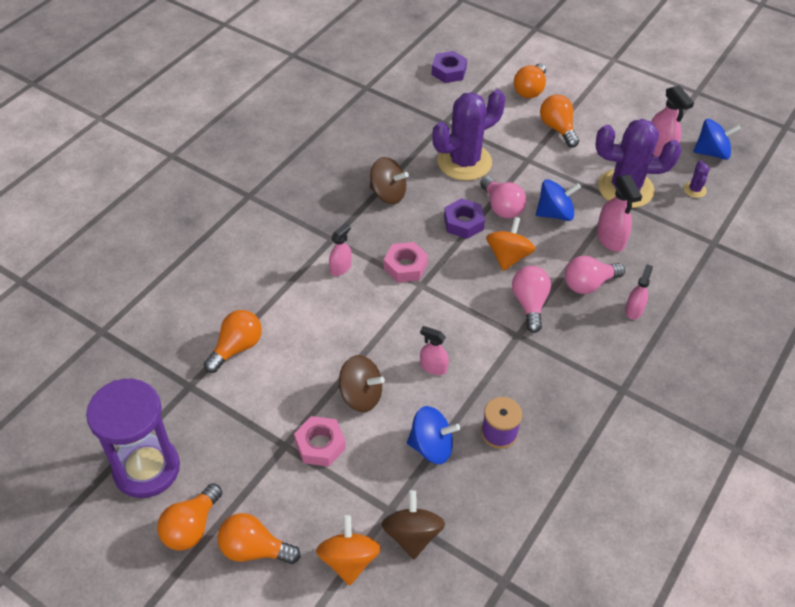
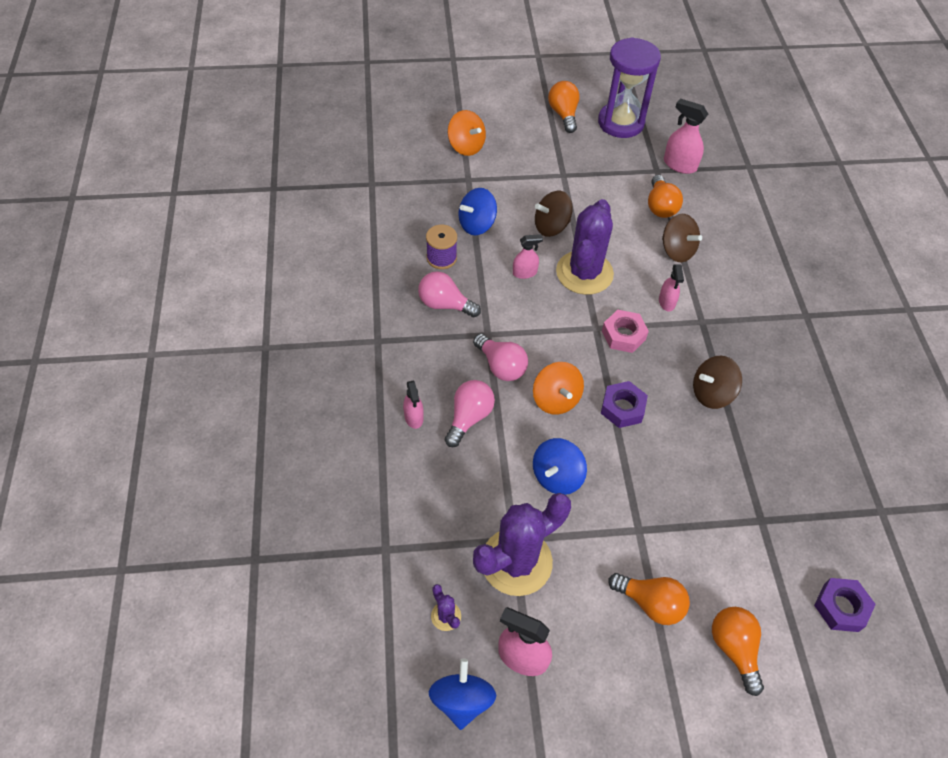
camera: 140 degrees right, 5 degrees up
(254, 549) = (520, 124): orange light bulb -> none
(320, 445) = (543, 186): pink nut -> none
(412, 535) = (443, 175): brown spinning top -> brown spinning top (677, 251)
(464, 162) = (690, 480): purple cactus -> purple cactus (584, 273)
(501, 207) = (608, 449): pink light bulb -> pink light bulb (445, 304)
(610, 238) = (485, 482): pink spray bottle -> pink spray bottle (679, 165)
(711, 152) = (462, 700): blue spinning top -> blue spinning top turned 135 degrees clockwise

